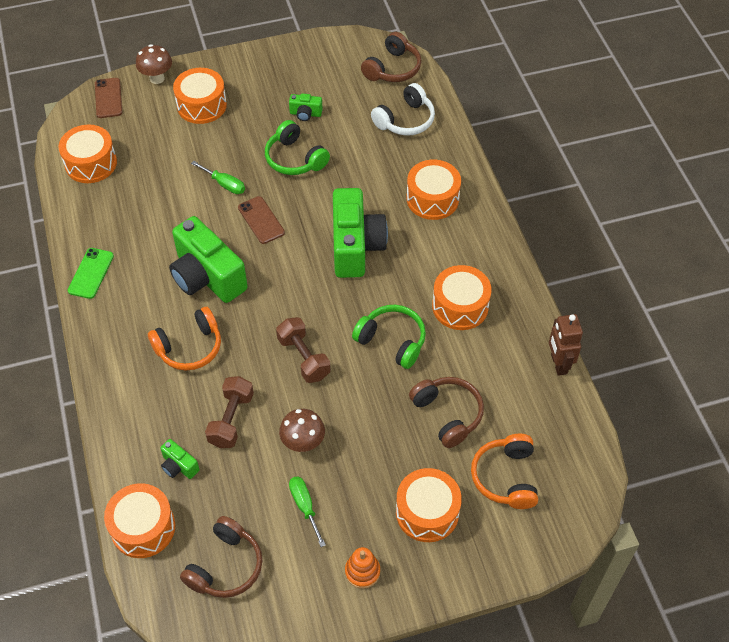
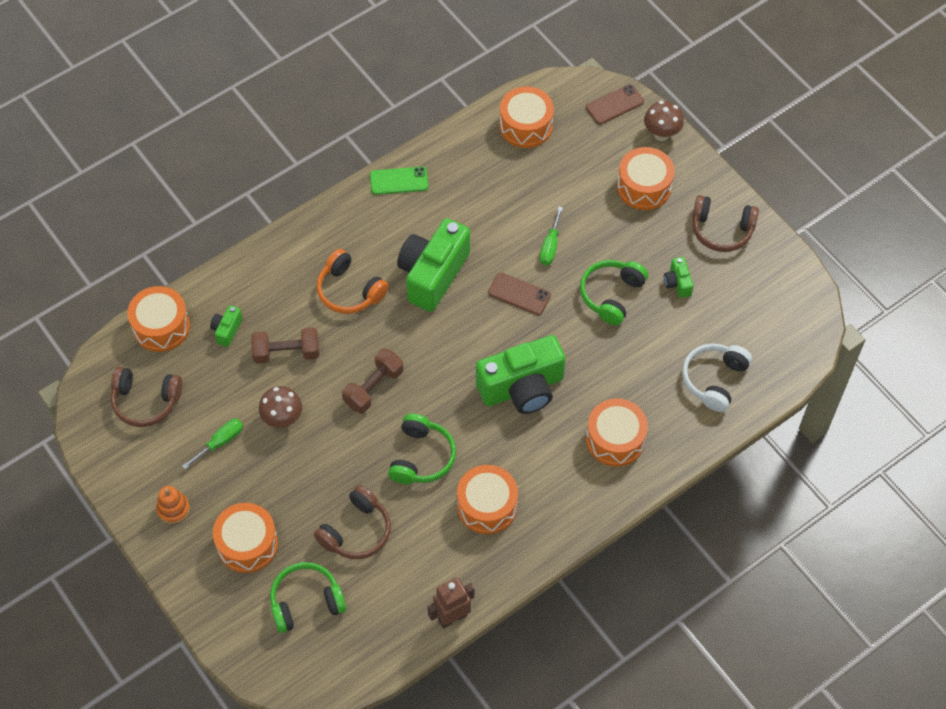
camera: 70 degrees right, 5 degrees up
(261, 220) = (519, 294): brown phone -> brown phone turned 75 degrees clockwise
(392, 68) = (785, 343): brown headphones -> brown headphones (721, 230)
(405, 120) = (714, 380): white headphones -> white headphones turned 90 degrees clockwise
(506, 477) = (306, 602): orange headphones -> green headphones

